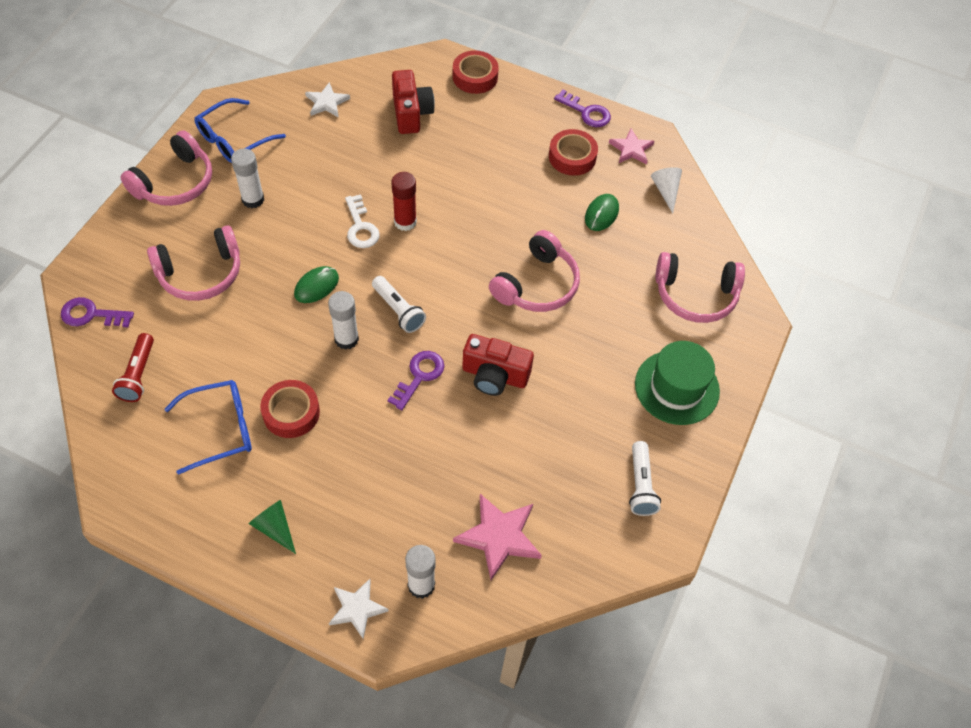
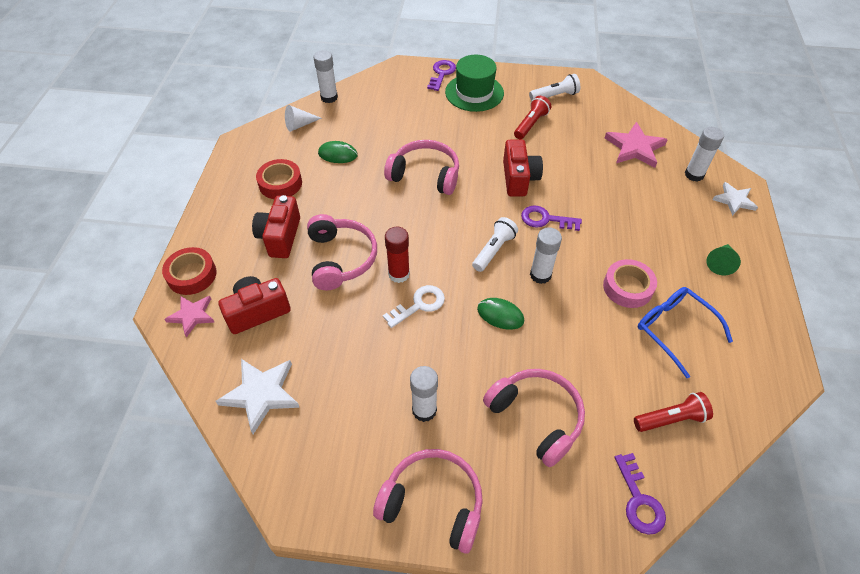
camera: 105 degrees left, 5 degrees down
(234, 139) = (346, 468): blue glasses -> none
(291, 412) = (627, 287): red tape -> pink tape
(327, 102) = (261, 394): white star -> white star, size x1.55
(495, 143) = (280, 237): none -> red camera
(586, 112) = (222, 185): purple key -> purple key (441, 74)
(589, 429) = (531, 124): none -> red flashlight
(631, 149) = (260, 151): pink star -> pink star (192, 315)
(695, 295) = (393, 96): pink headphones -> pink headphones (340, 258)
(711, 229) = (329, 97): none -> white glue stick

